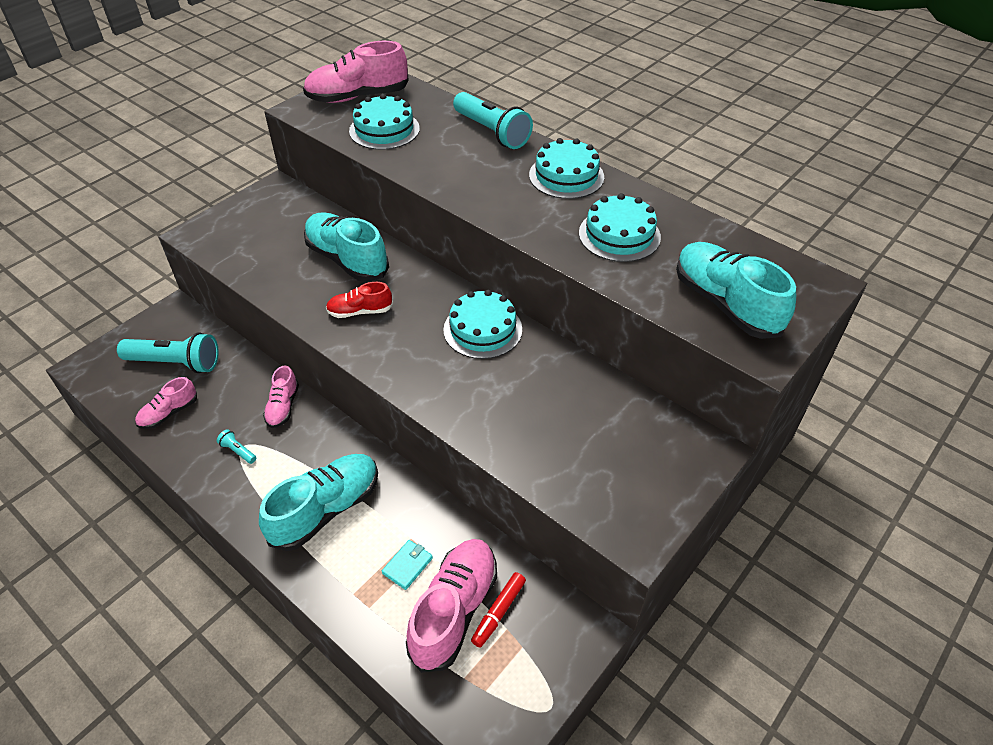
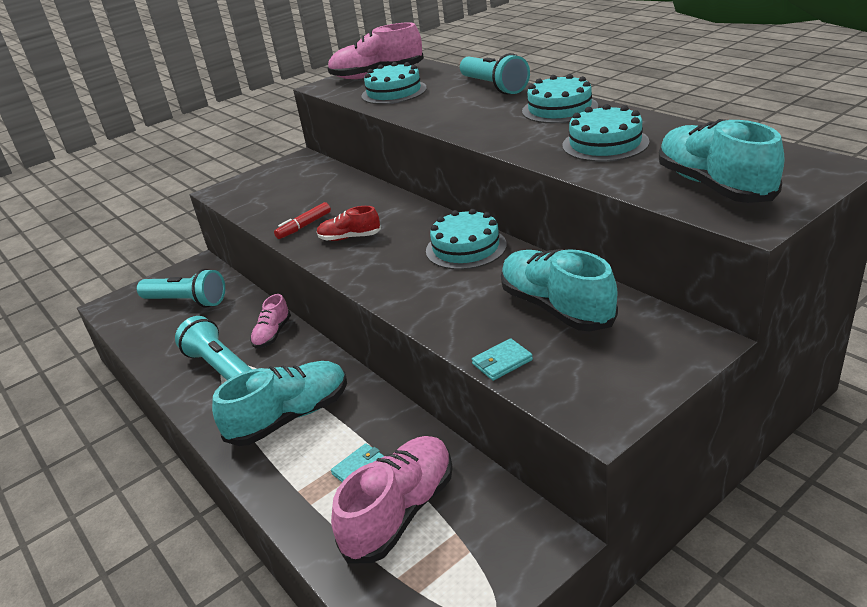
camera: 15 degrees right, 15 degrees down
(169, 413) = (168, 338): pink shoe -> none
(238, 451) = (220, 368): turquoise flashlight -> turquoise flashlight, size x2.39
(347, 259) = (348, 202): turquoise shoe -> turquoise shoe (556, 308)
(498, 612) = (449, 516): red marker -> red marker (304, 226)
(542, 476) = (502, 362): none -> turquoise wallet

